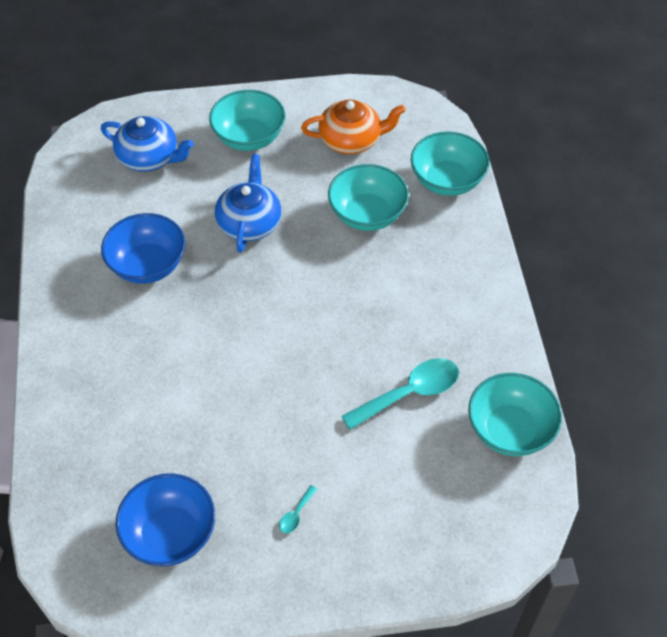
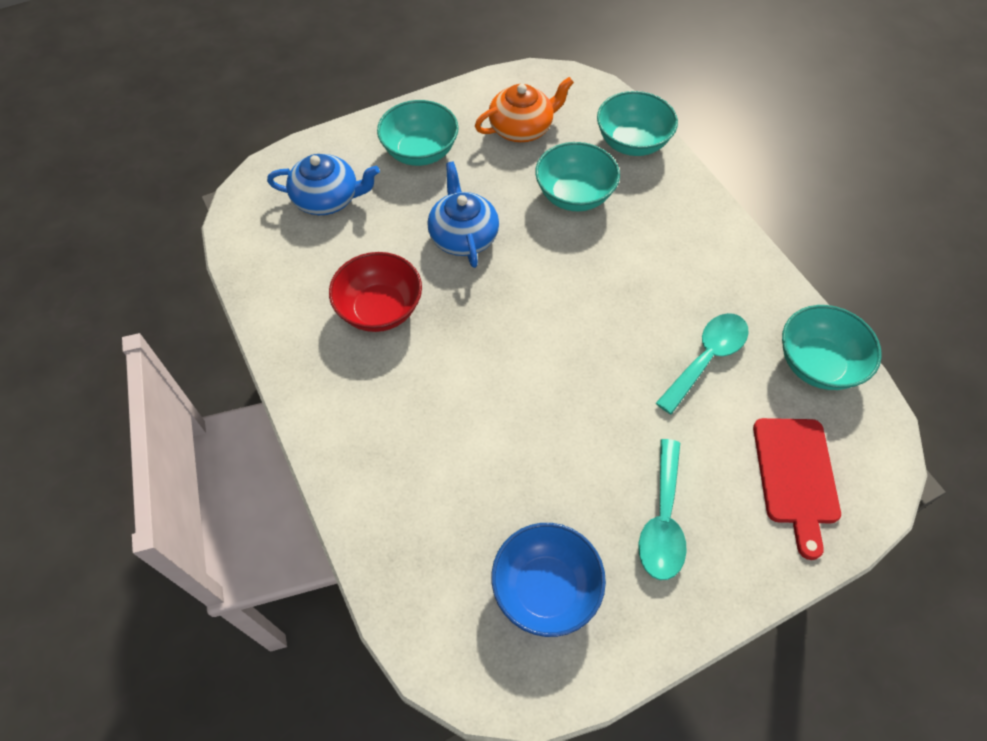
camera: 20 degrees left, 5 degrees up
(147, 265) = (380, 309): blue bowl -> red bowl
(296, 514) = (662, 520): turquoise spoon -> turquoise spoon, size x2.34
(434, 518) = (796, 476): none -> red cutting board

